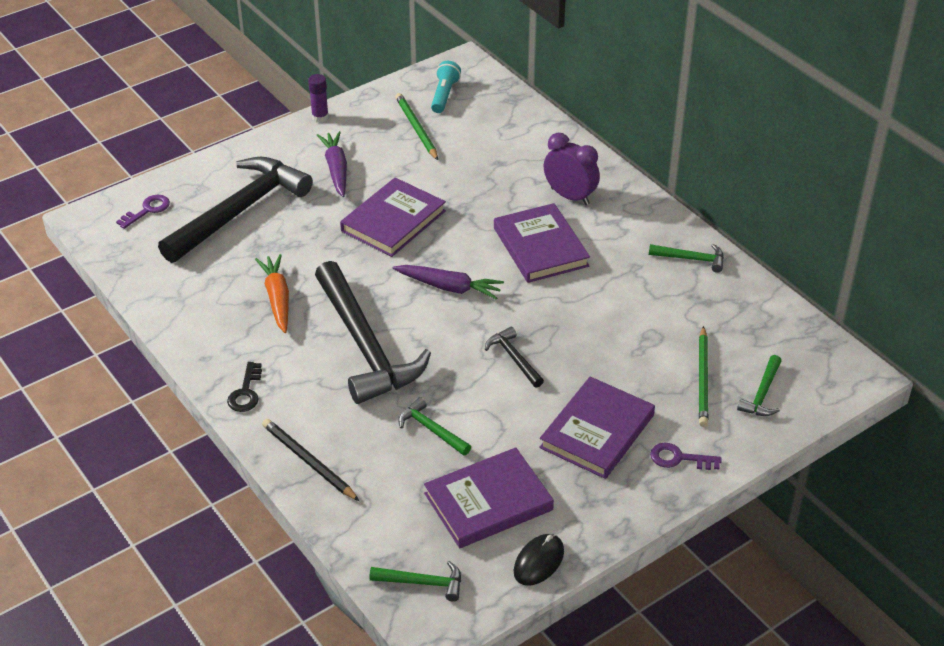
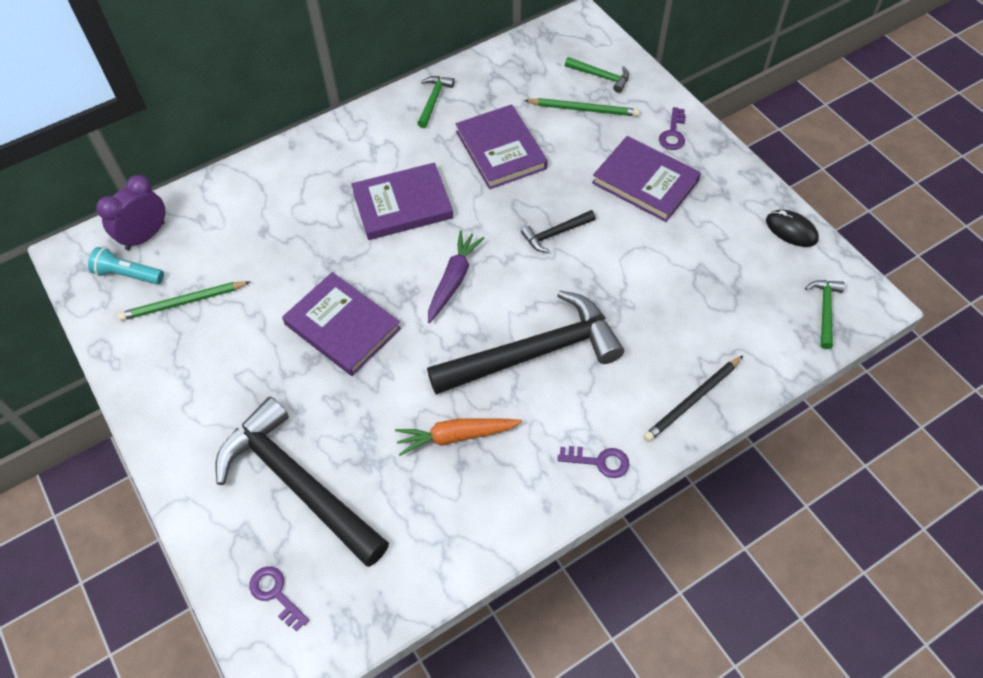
camera: 85 degrees left, 15 degrees up
(246, 392) = (599, 461): black key -> purple key
(320, 117) = (134, 400): purple glue stick -> none
(336, 169) = (239, 382): purple carrot -> none
(431, 430) = (647, 300): green hammer -> none
(488, 501) = (730, 261): purple book -> purple book (500, 150)
(570, 196) = (330, 177): purple clock -> purple clock (145, 236)

